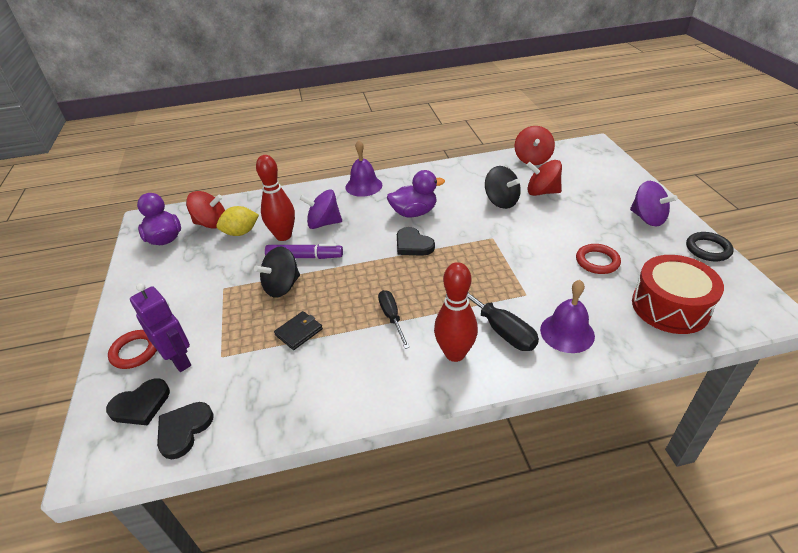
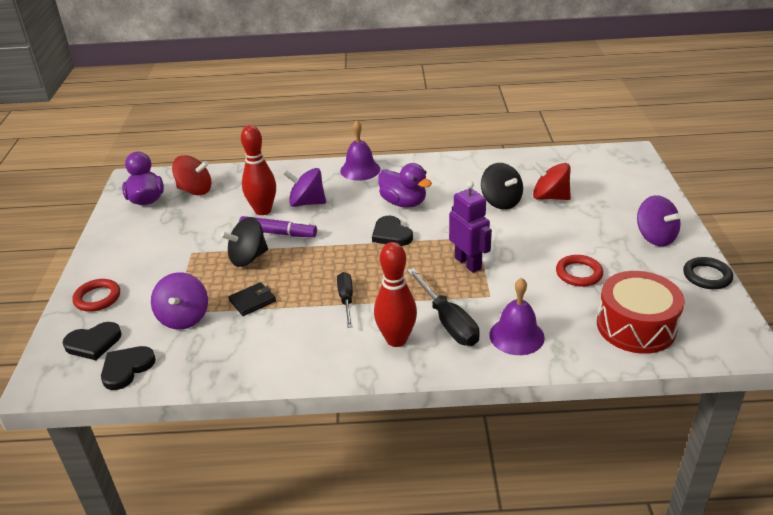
camera: 10 degrees right, 5 degrees down
(179, 359) = (135, 310): purple robot -> purple robot (468, 263)
(232, 361) = (184, 317): none -> purple spinning top
(241, 232) = (222, 202): yellow lemon -> none
(414, 213) = (403, 203): purple duck -> purple duck turned 45 degrees clockwise
(532, 159) = (554, 161): red spinning top -> none

